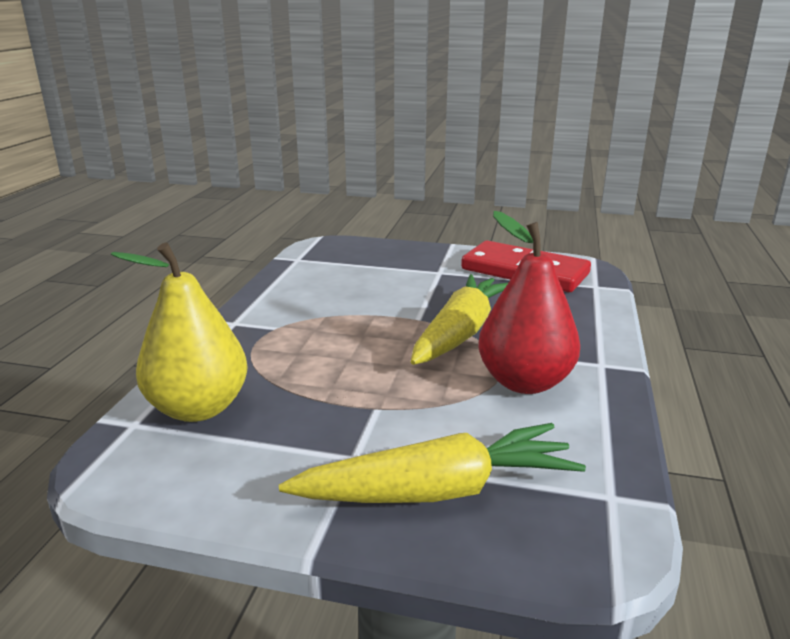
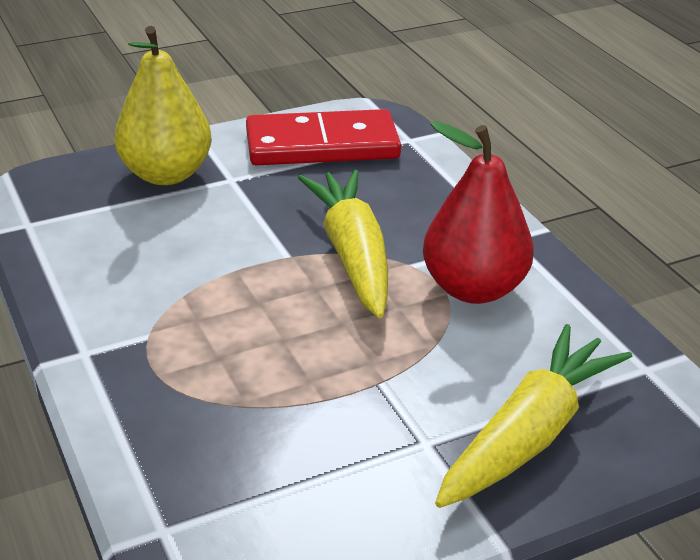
camera: 40 degrees left, 10 degrees up
(199, 408) = (209, 475): yellow pear -> yellow pear (166, 174)

